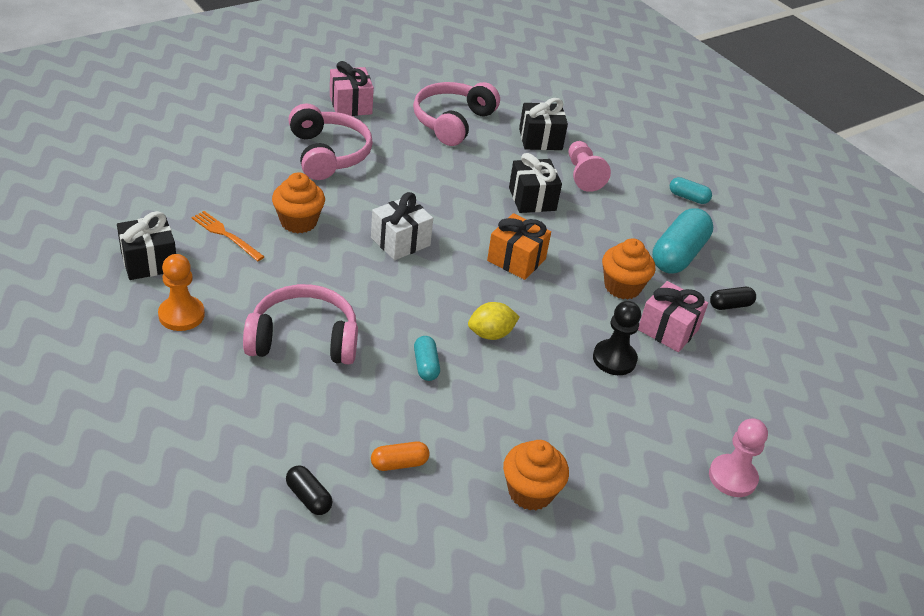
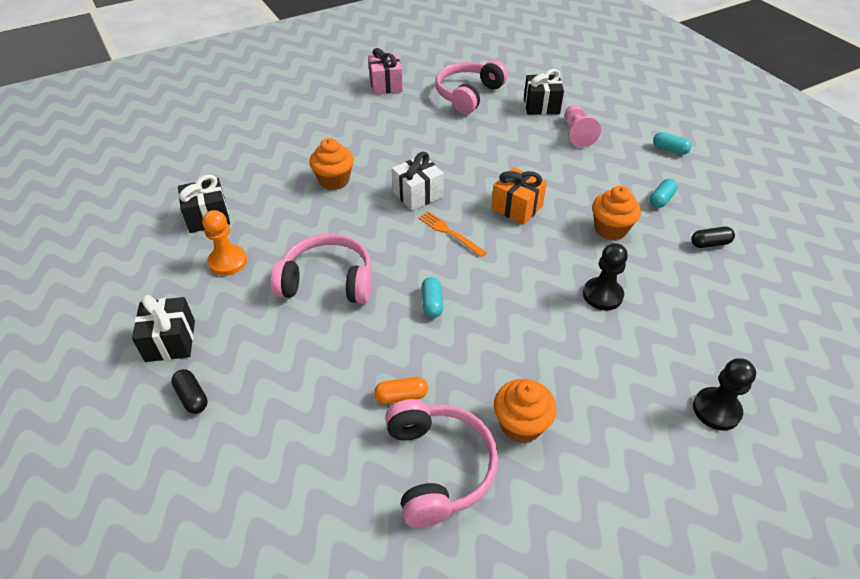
camera: 10 degrees right, 5 degrees up
(226, 235) = (273, 193): orange fork -> orange fork (450, 233)
(308, 497) = (316, 429): black capsule -> black capsule (192, 397)
(328, 154) = (364, 124): pink headphones -> pink headphones (438, 467)
(491, 334) = (491, 274): yellow lemon -> none
(532, 199) = (532, 155): black gift -> black gift (170, 341)
(668, 329) = (652, 267): pink gift -> none
(678, 255) = (661, 199): turquoise capsule -> turquoise capsule, size x0.50
(732, 477) = (716, 410): pink pawn -> black pawn

